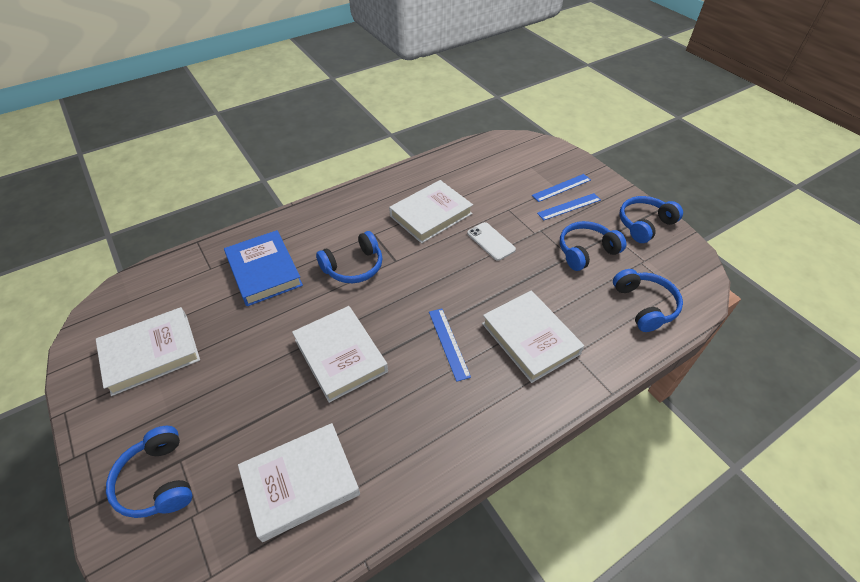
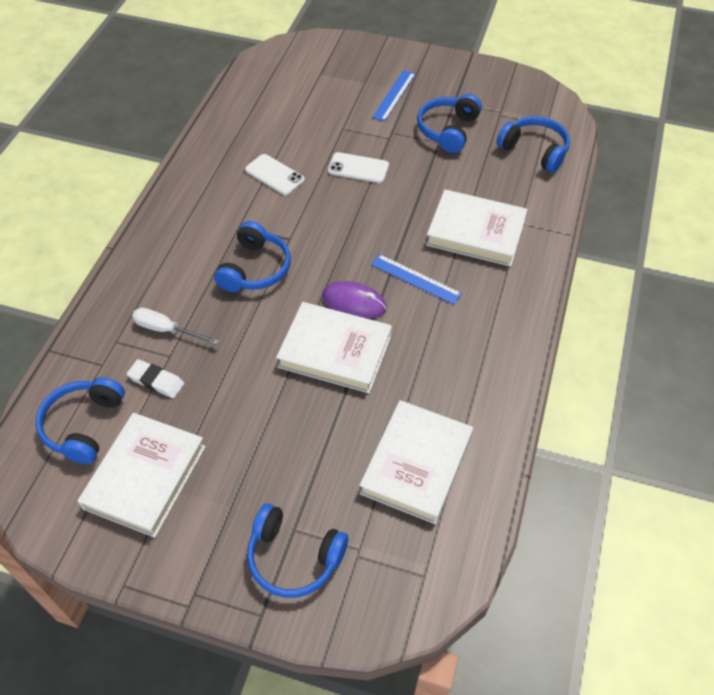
camera: 40 degrees left, 5 degrees up
(223, 298) = (156, 381): none -> white eraser
(264, 271) = (166, 330): blue book -> white screwdriver
(389, 330) = (354, 302): none -> purple mouse
(431, 215) = (274, 175): white book -> white phone
(561, 187) = (369, 80): blue ruler -> none
(644, 224) = (472, 78): blue headphones -> blue headphones (83, 425)

